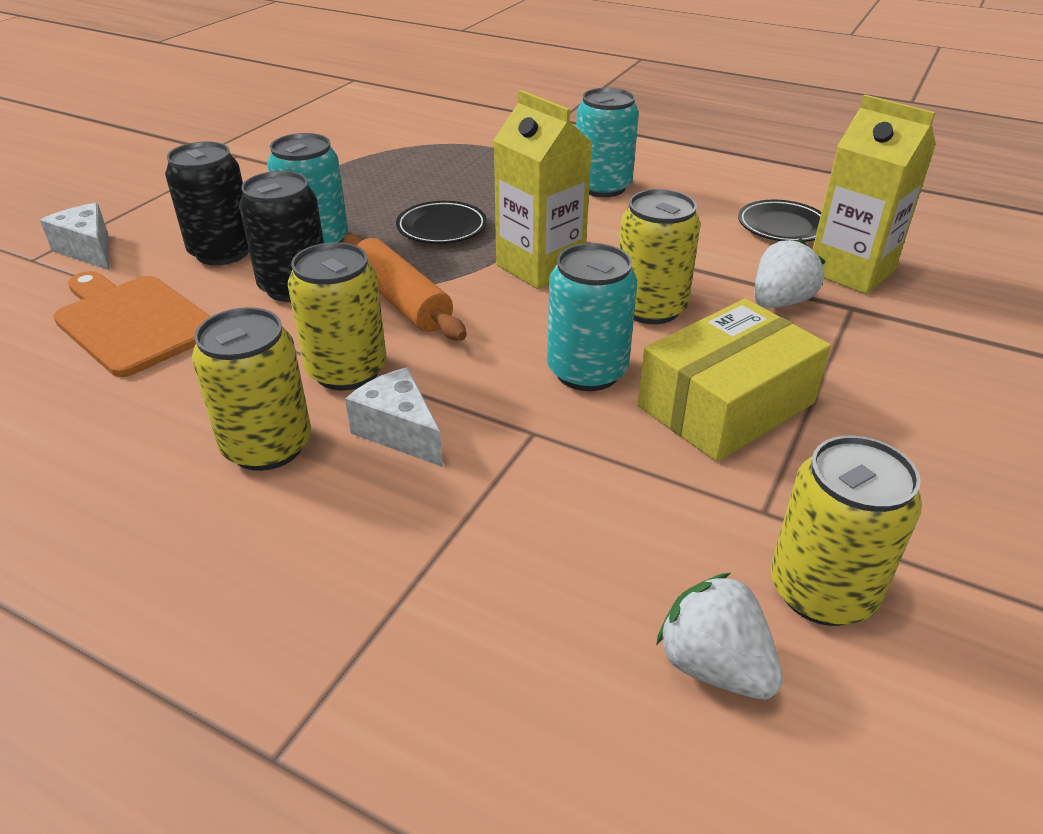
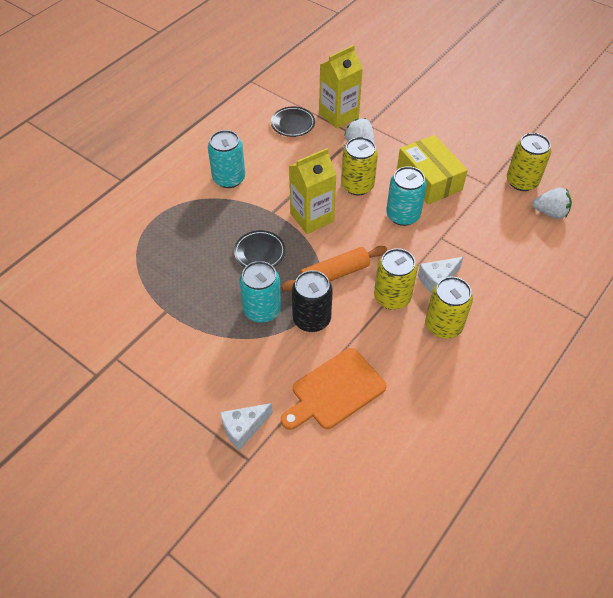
camera: 80 degrees left, 15 degrees up
(222, 252) = (263, 355): black can -> none
(713, 665) = (550, 213): white strawberry -> white strawberry turned 135 degrees counterclockwise

